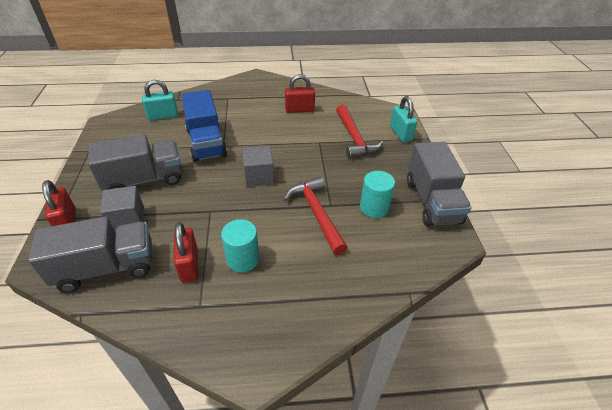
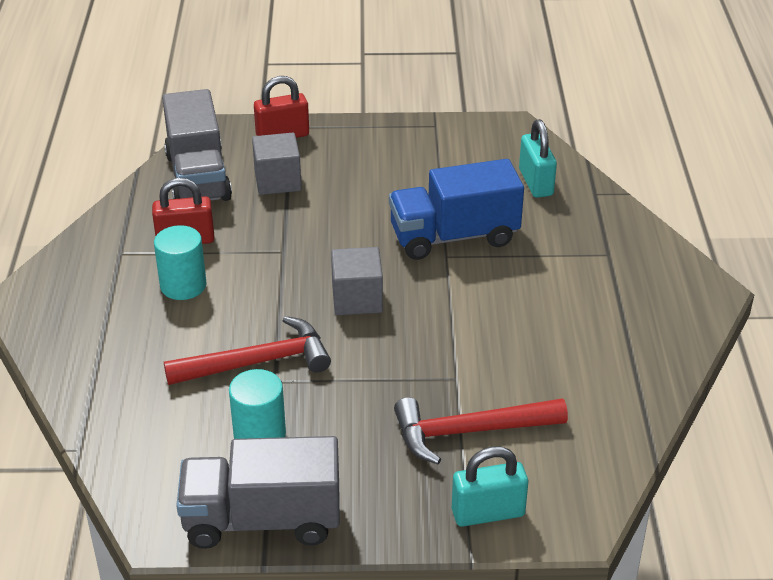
camera: 95 degrees right, 5 degrees down
(144, 180) = (360, 184): grey truck -> none
(299, 110) = (573, 355): red padlock -> none

